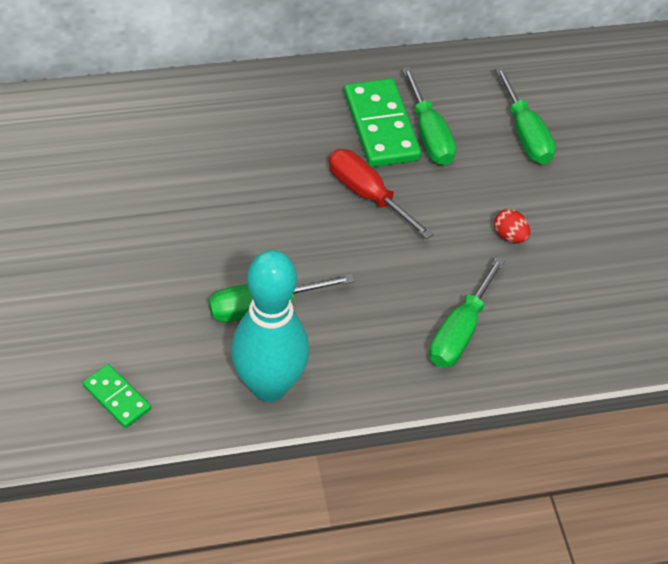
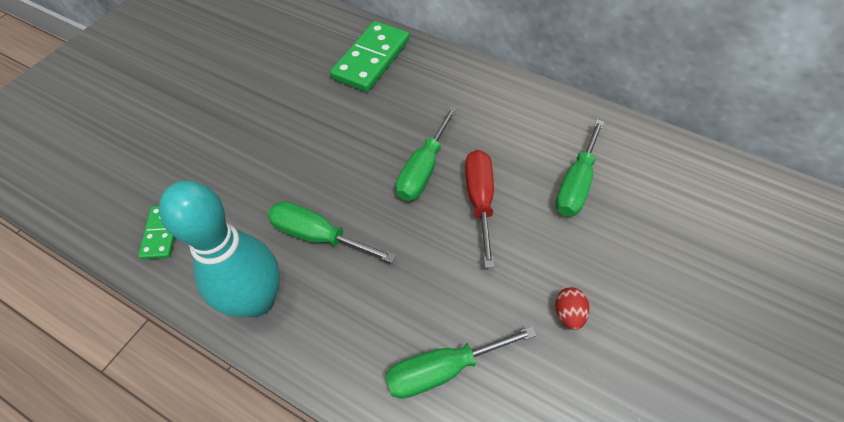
camera: 45 degrees right, 5 degrees up
(380, 126) = (541, 155): green domino -> green domino (371, 59)
(525, 134) = (664, 233): green screwdriver -> green screwdriver (423, 169)

